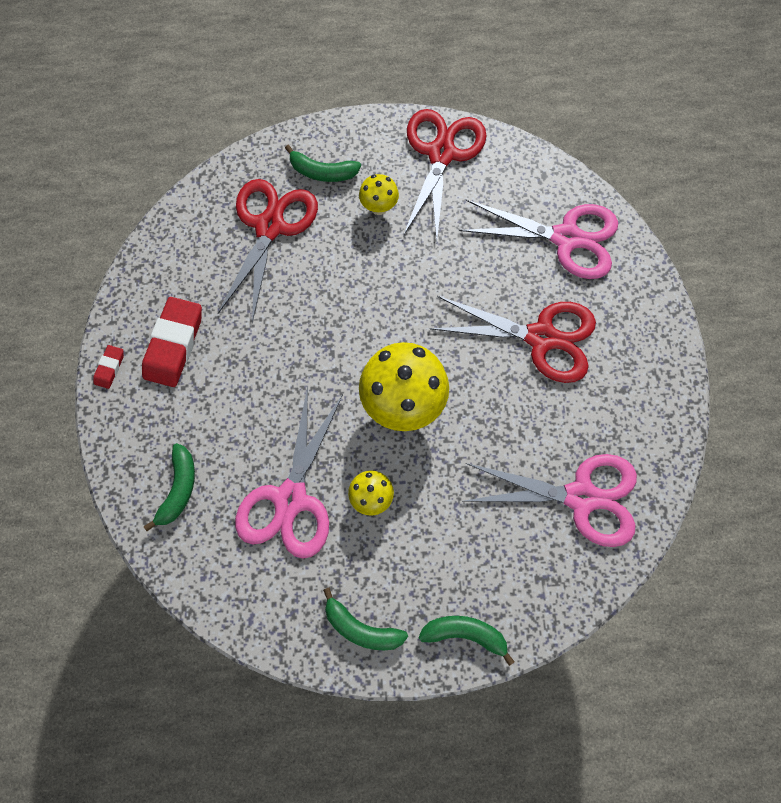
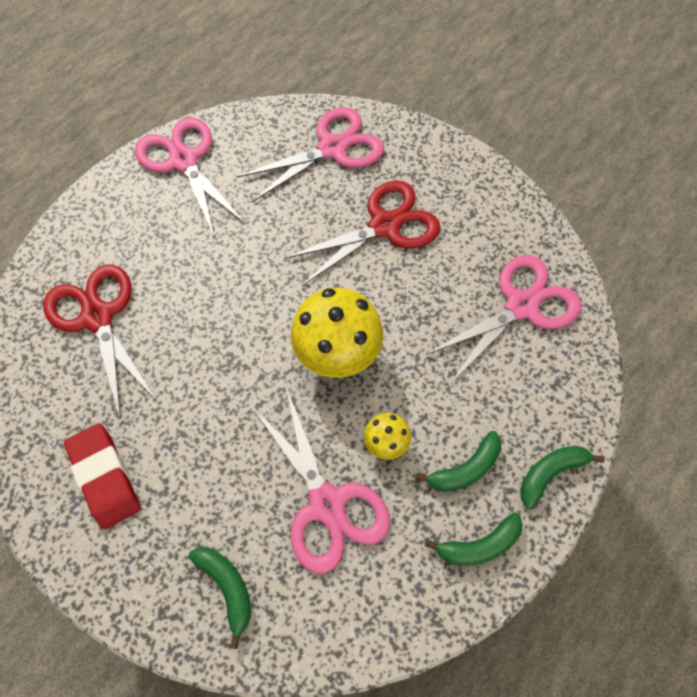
camera: 45 degrees left, 5 degrees down
(110, 368) = (63, 549): red eraser -> none
(322, 172) = (101, 243): green banana -> green banana (465, 469)
(379, 207) = (174, 233): yellow mushroom -> none
(441, 154) = (184, 161): red scissors -> pink scissors

